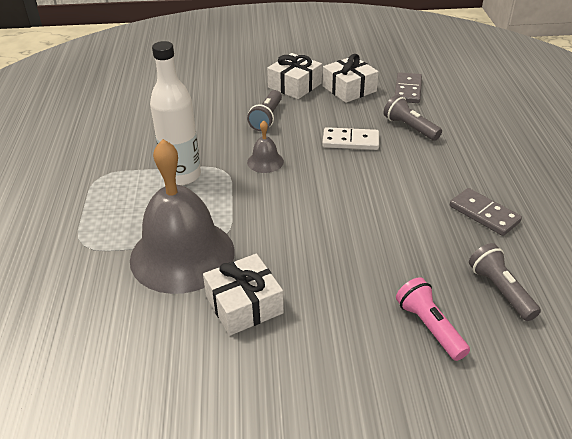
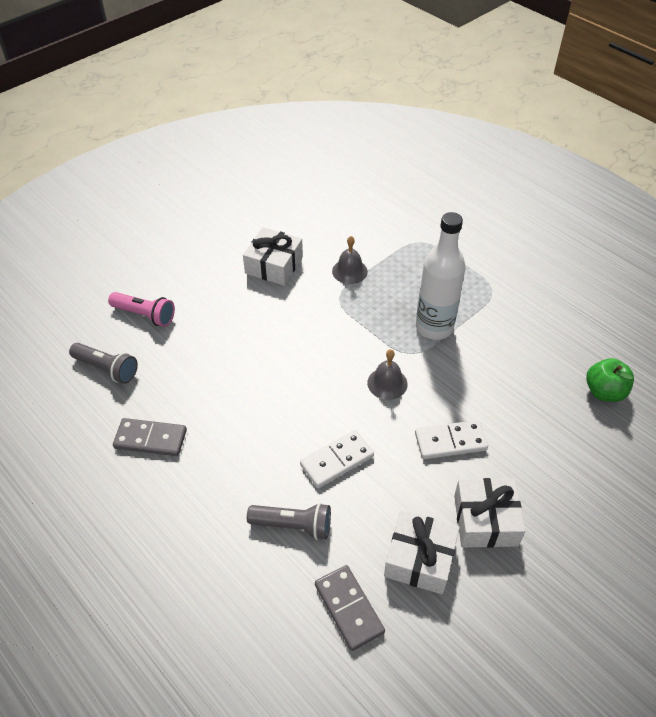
camera: 140 degrees right, 10 degrees up
(142, 96) = (604, 392): none -> green apple
(182, 255) = (349, 271): grey bell -> grey bell, size x0.42
(267, 118) = (450, 441): grey flashlight -> white domino

